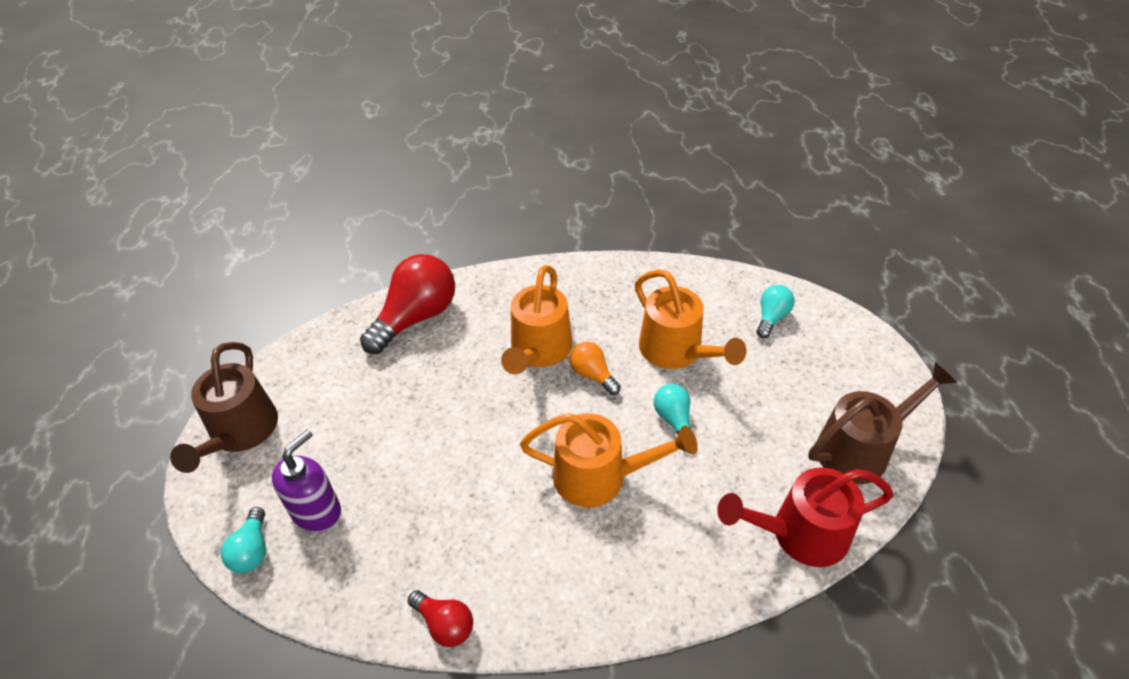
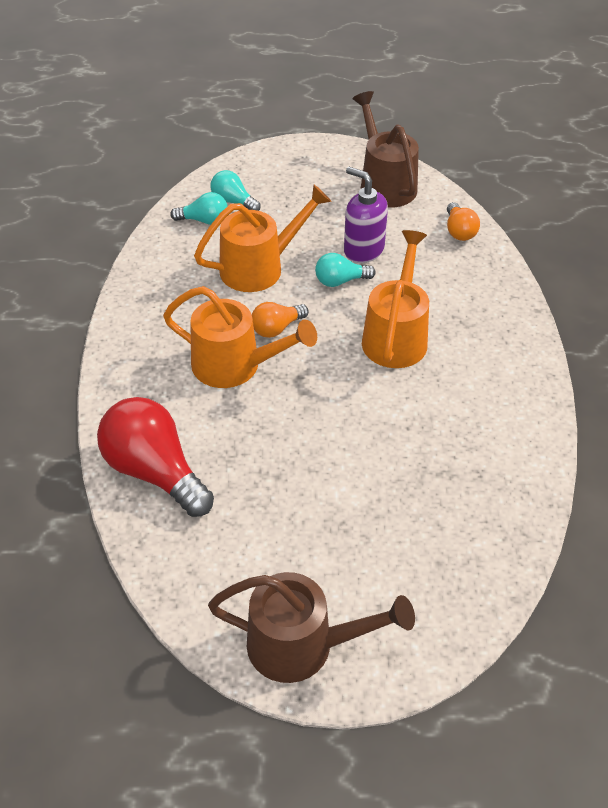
camera: 85 degrees left, 0 degrees up
(252, 550) = (461, 612): turquoise light bulb -> turquoise light bulb (204, 220)
(317, 511) = (417, 556): purple soap dispenser -> purple soap dispenser (363, 250)
(444, 624) = (538, 450): red light bulb -> none
(799, 534) = (459, 231): red watering can -> orange light bulb

